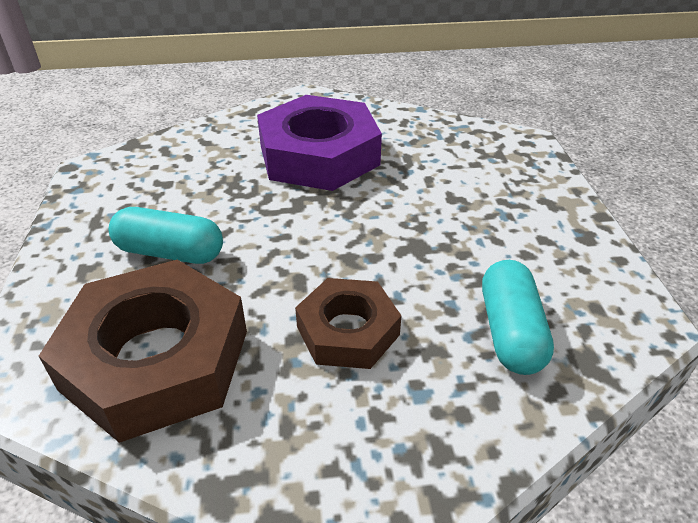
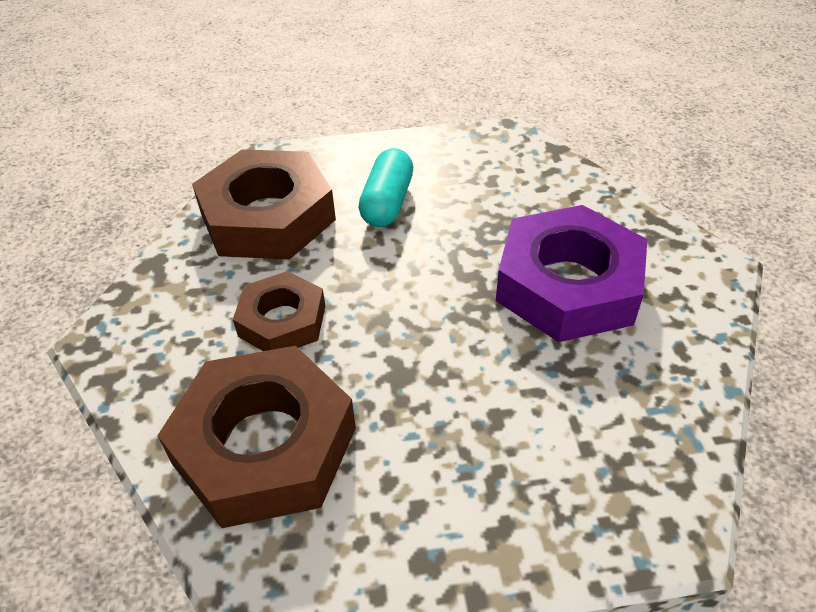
camera: 90 degrees right, 5 degrees up
(510, 332) = (265, 445): turquoise capsule -> brown nut

